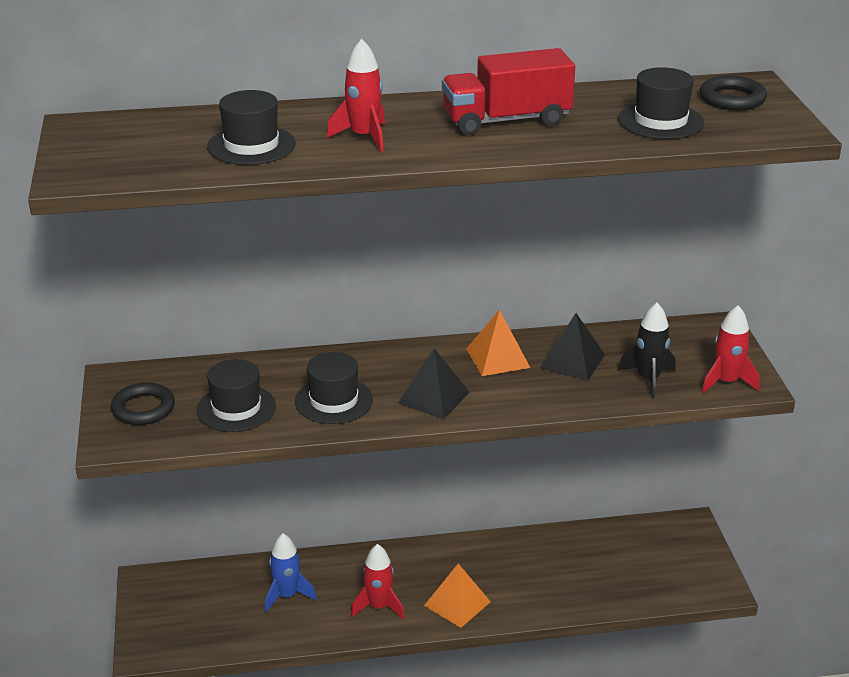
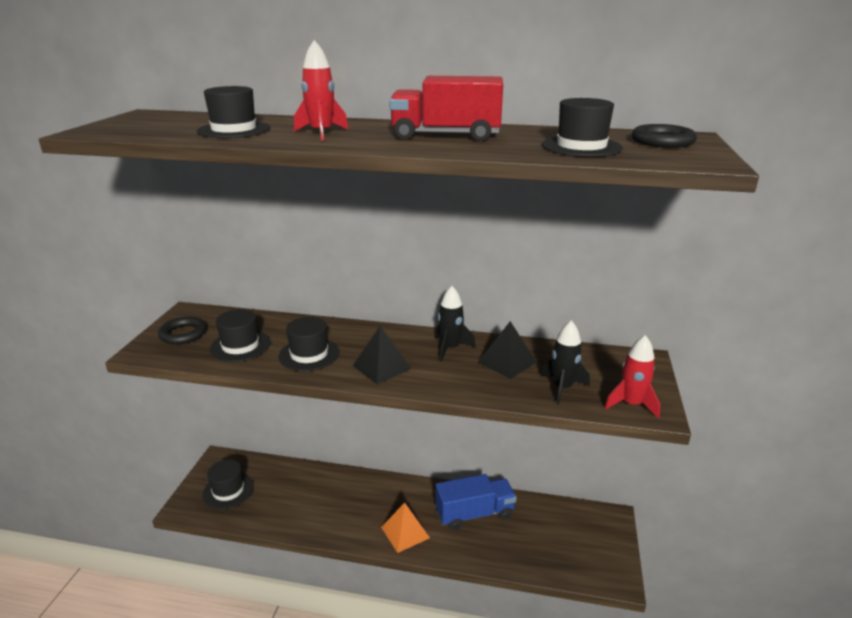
camera: 20 degrees right, 5 degrees down
(192, 615) = (228, 490): none -> black hat
(287, 595) = (295, 493): blue rocket -> none
(378, 606) = (349, 519): red rocket -> none
(498, 358) = (450, 348): orange pyramid -> black rocket
(530, 561) = (474, 514): none -> blue truck

